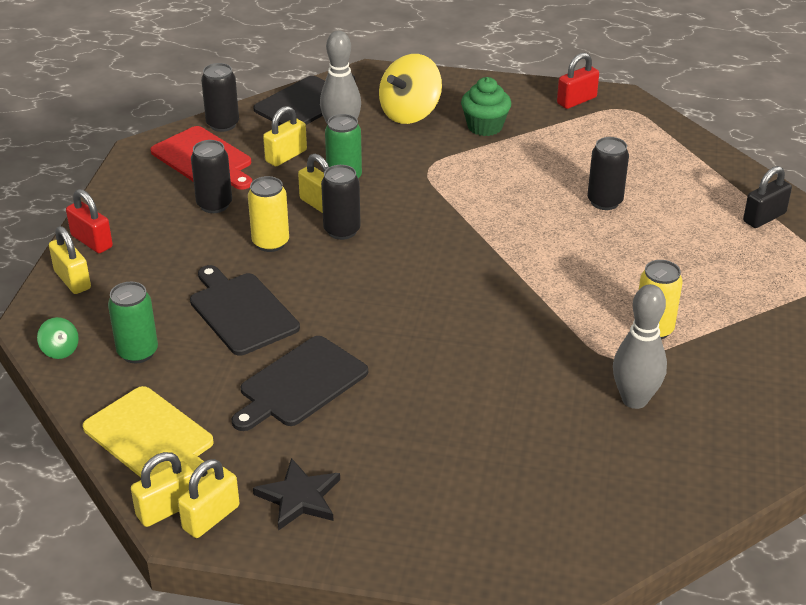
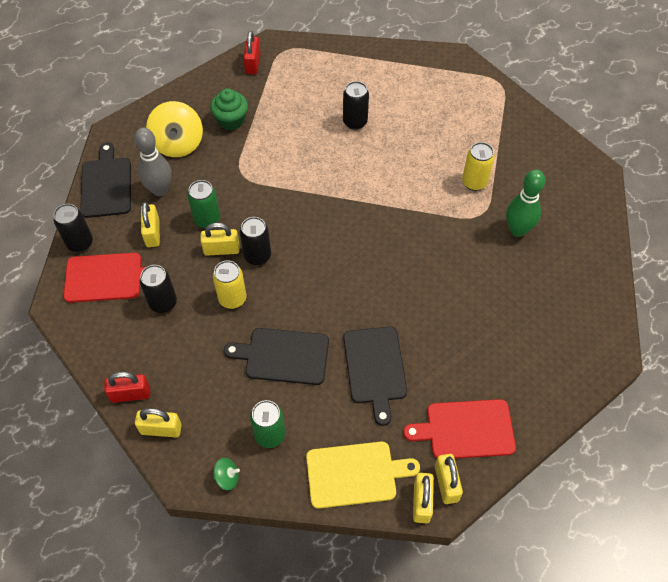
camera: 50 degrees left, 20 degrees up
(299, 497) = (465, 429): black star -> red cutting board
(634, 400) = (517, 230): grey bowling pin -> green bowling pin
(764, 217) = (433, 72): black padlock -> none

